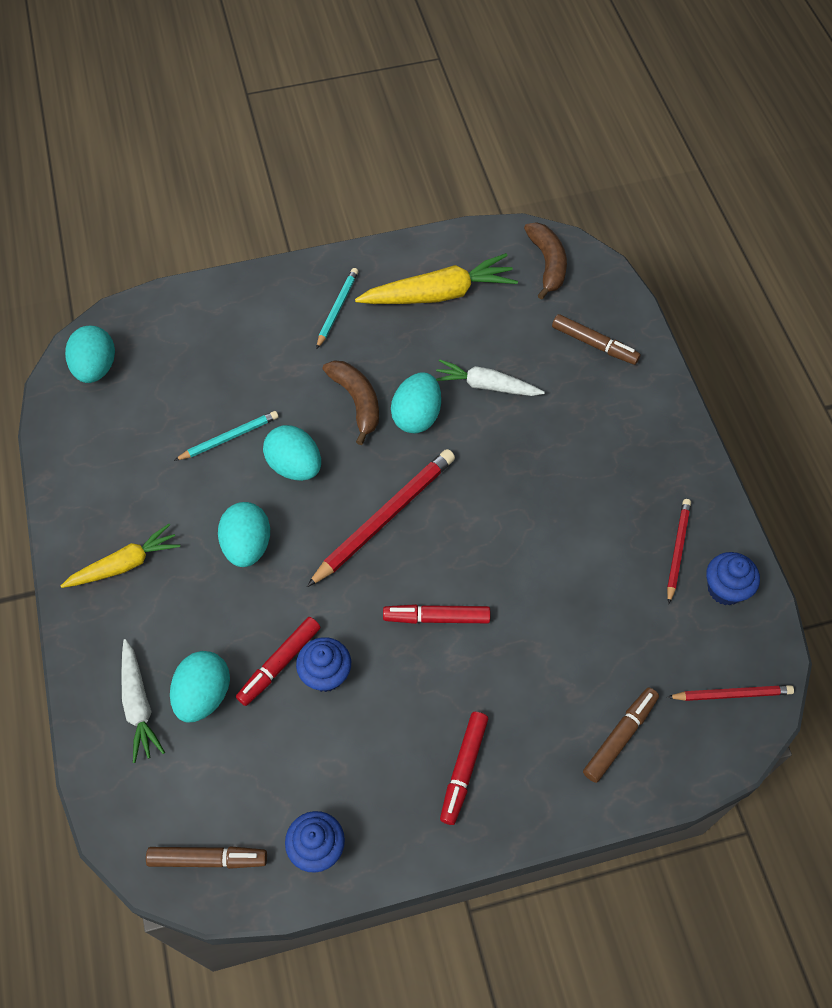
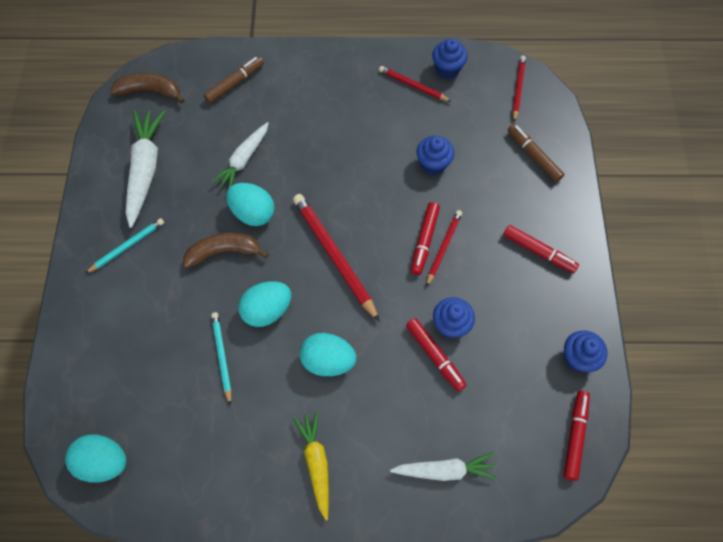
camera: 75 degrees left, 5 degrees up
(204, 695) = (447, 417): turquoise egg -> none
(208, 859) = (575, 436): brown marker -> red marker
(337, 309) = (127, 246): turquoise pencil -> turquoise pencil turned 105 degrees clockwise
(433, 643) = (443, 247): none -> red pencil
(439, 294) = (145, 170): yellow carrot -> white carrot
(557, 603) = (433, 164): none -> blue cupcake

